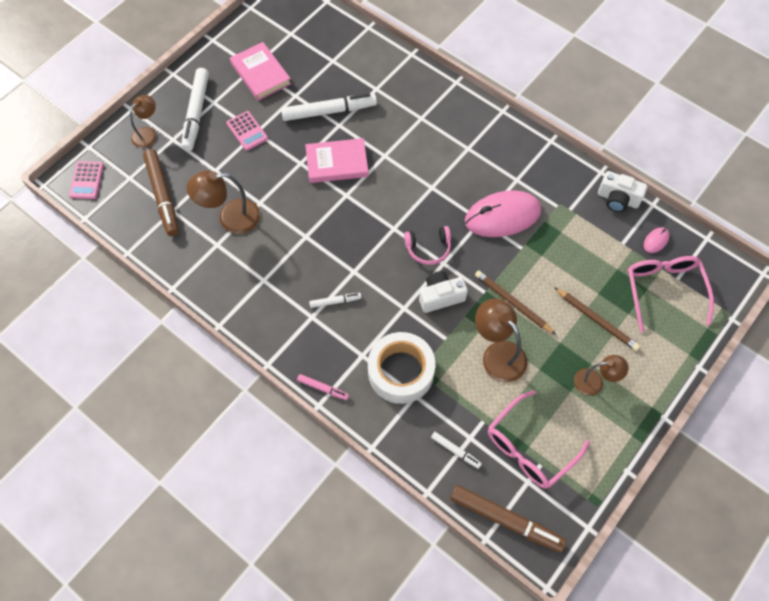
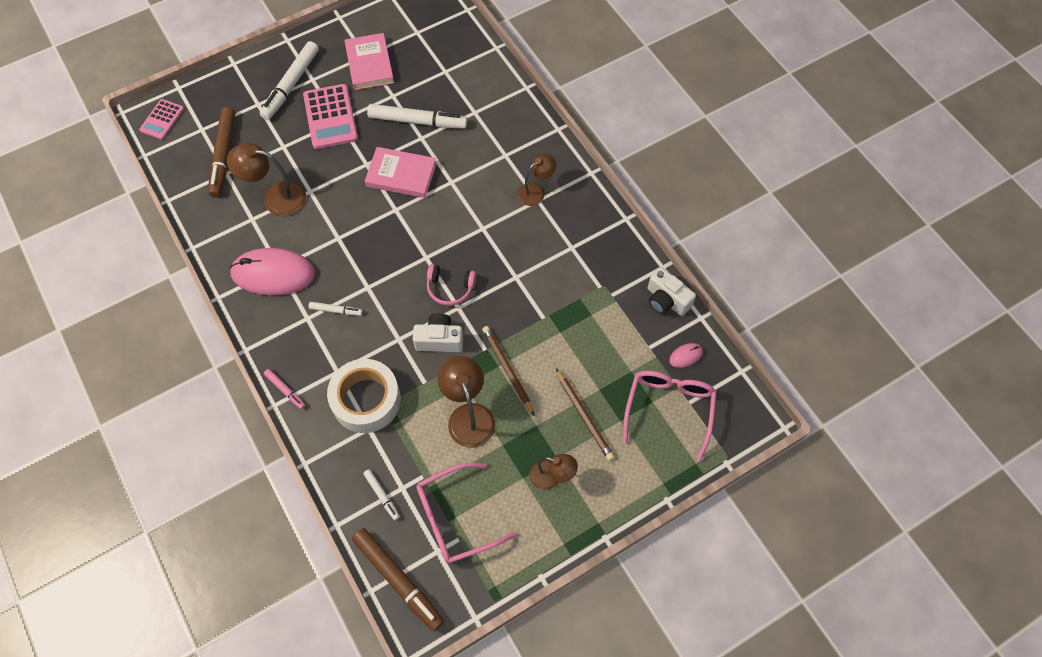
camera: 20 degrees right, 0 degrees up
(148, 133) = (237, 91): brown lamp -> brown lamp (536, 191)
(247, 131) = (330, 117): pink calculator -> pink calculator, size x1.66
(502, 216) = (539, 279): pink mouse -> pink mouse (273, 274)

